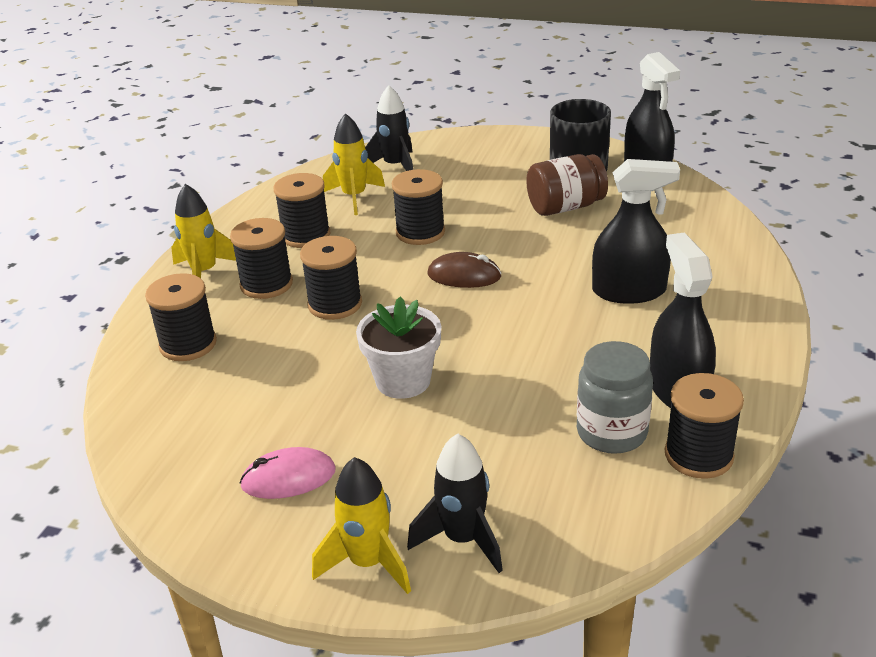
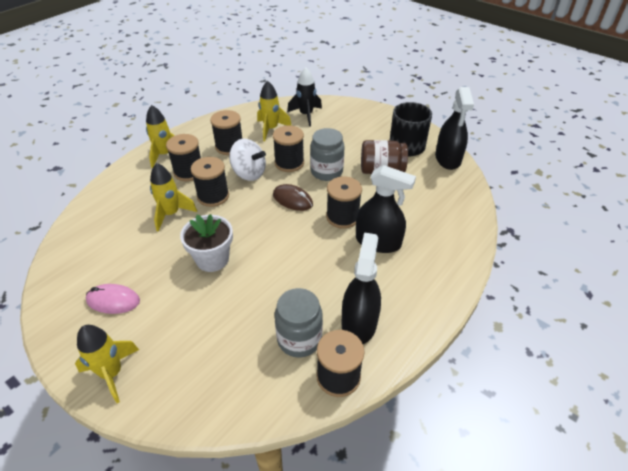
camera: 20 degrees right, 10 degrees up
(188, 344) = (126, 197): black spool -> black spool (342, 217)
(286, 345) = (171, 214): none -> yellow rocket
(367, 261) = (249, 173): none -> white spinning top
(462, 539) = (169, 379): black rocket -> none
(486, 229) = (326, 172): none -> grey jar

